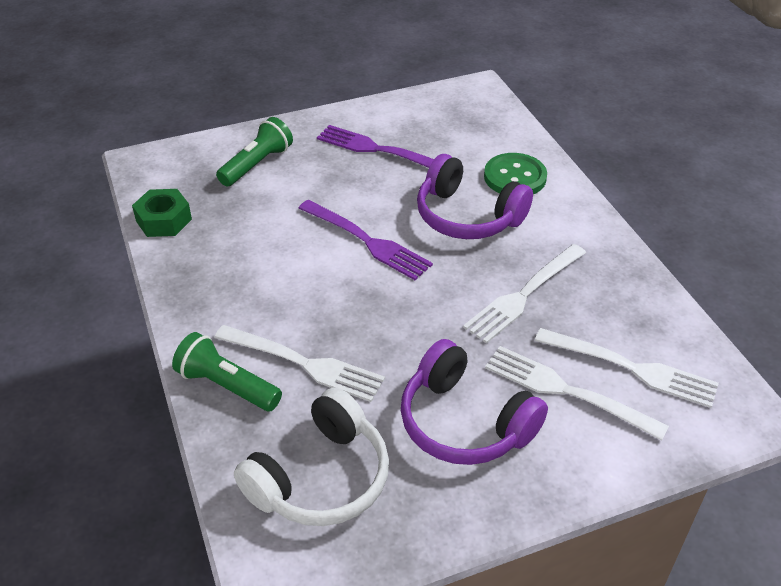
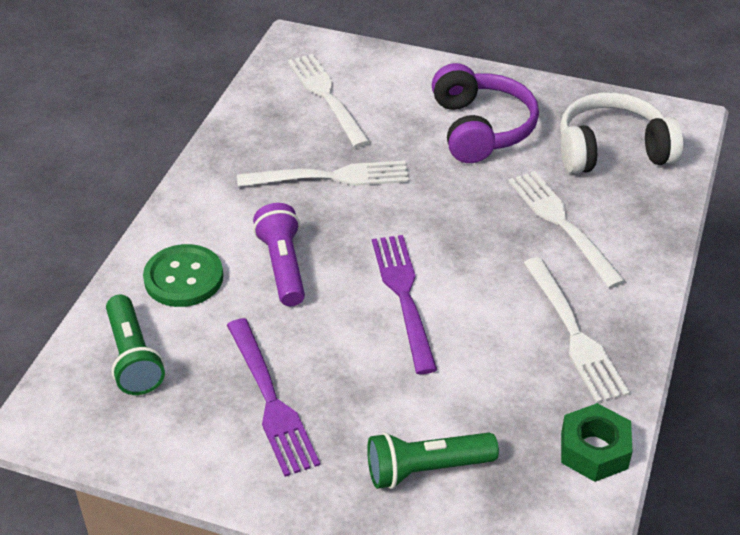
camera: 140 degrees left, 0 degrees up
(226, 385) = (639, 241): green flashlight -> green flashlight (133, 358)
(467, 216) = (283, 266): purple headphones -> purple flashlight
(567, 391) = (389, 108): white fork -> white fork (574, 333)

